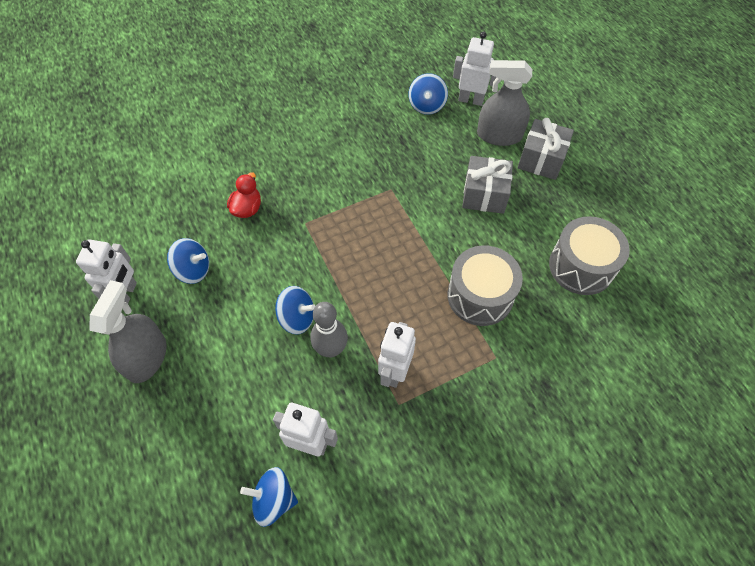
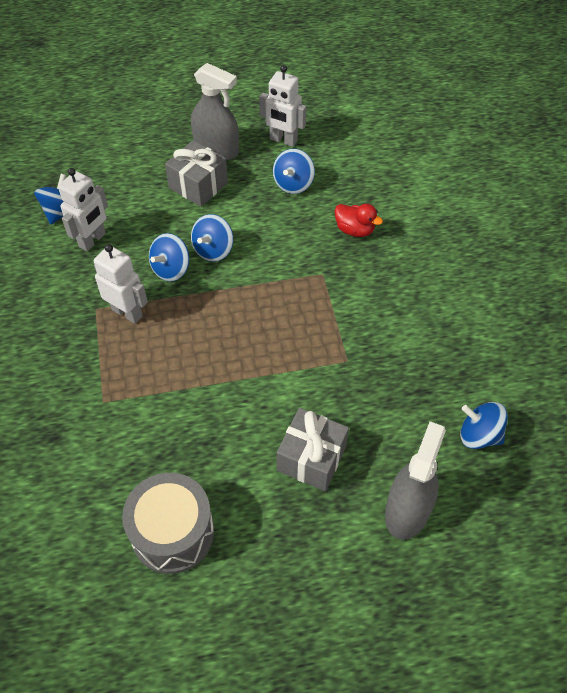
camera: 105 degrees right, 5 degrees down
(331, 349) = (171, 269): grey bowling pin -> blue spinning top
(471, 100) = (482, 495): white robot -> none
(480, 295) = (177, 409): grey drum -> none
(541, 159) = (351, 551): grey gift -> grey gift (198, 185)

